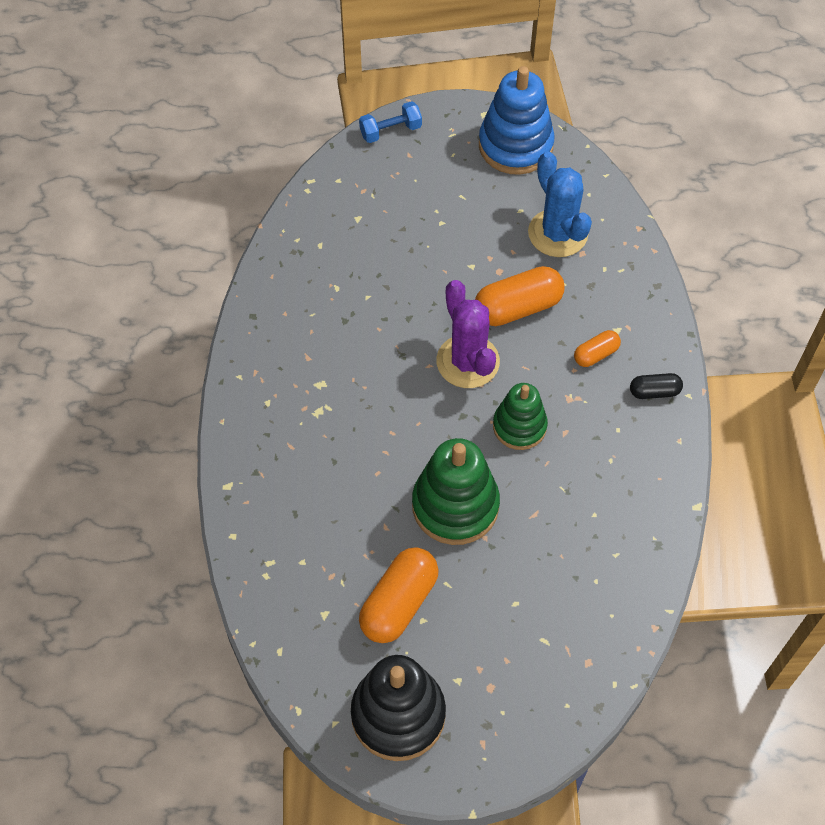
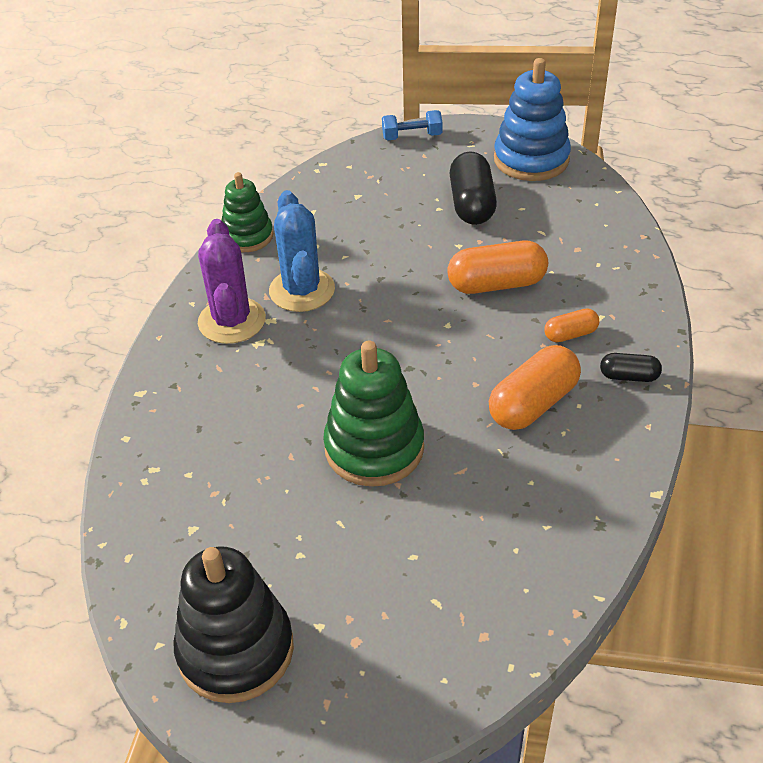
camera: 15 degrees right, 15 degrees down
(399, 603) = (279, 533): orange capsule -> orange capsule (533, 404)
(467, 361) = (429, 322): purple cactus -> purple cactus (232, 321)
(472, 213) = (472, 204): none -> black capsule
(519, 426) = (468, 386): green stacking toy -> green stacking toy (247, 236)
(557, 233) = (555, 230): blue cactus -> blue cactus (302, 290)

